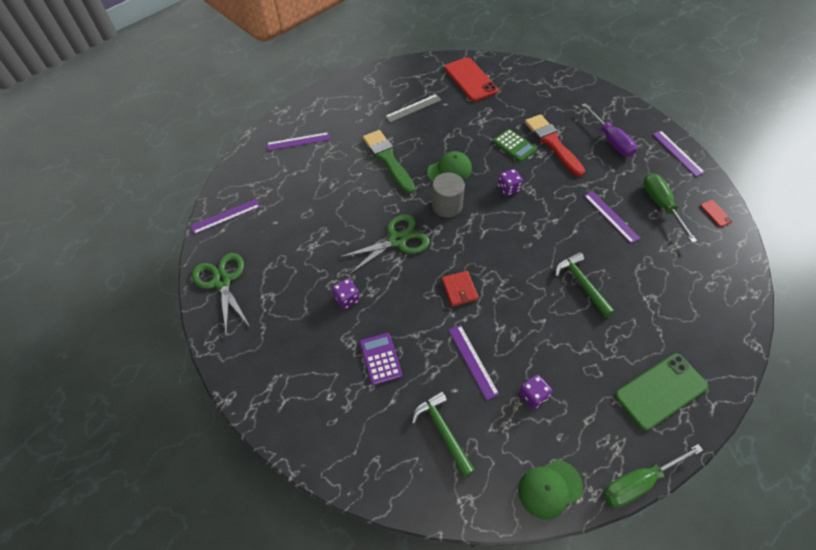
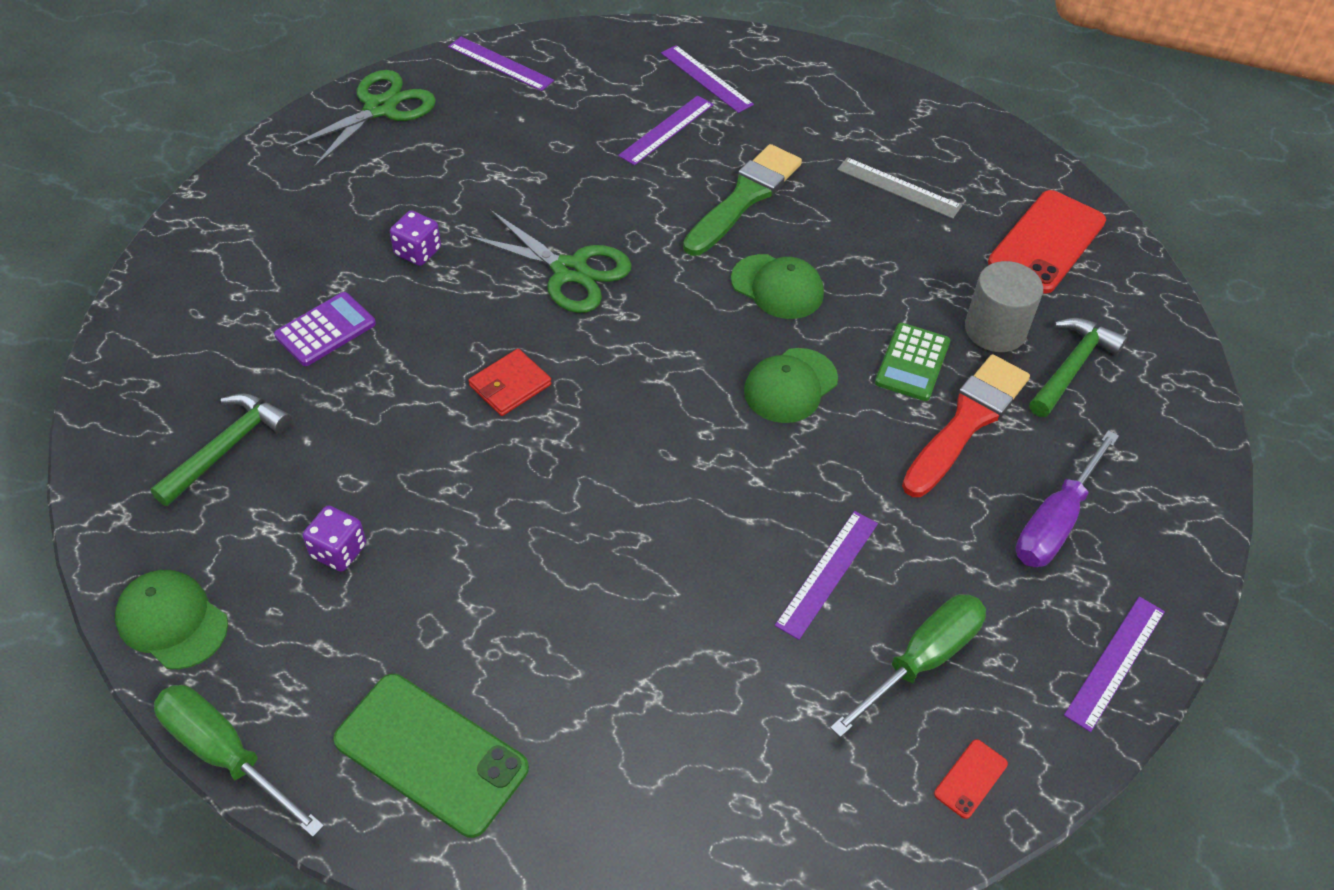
camera: 60 degrees right, 5 degrees down
(447, 206) = (688, 310): grey cylinder -> grey cylinder (995, 330)
(472, 361) = (372, 447): purple ruler -> purple ruler (666, 130)
(508, 188) = (790, 386): purple dice -> green cap
(581, 284) = (621, 564): green hammer -> green hammer (1071, 367)

